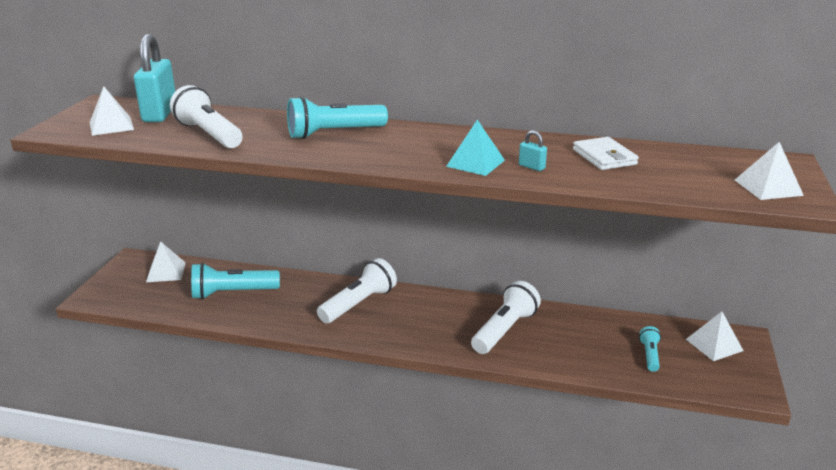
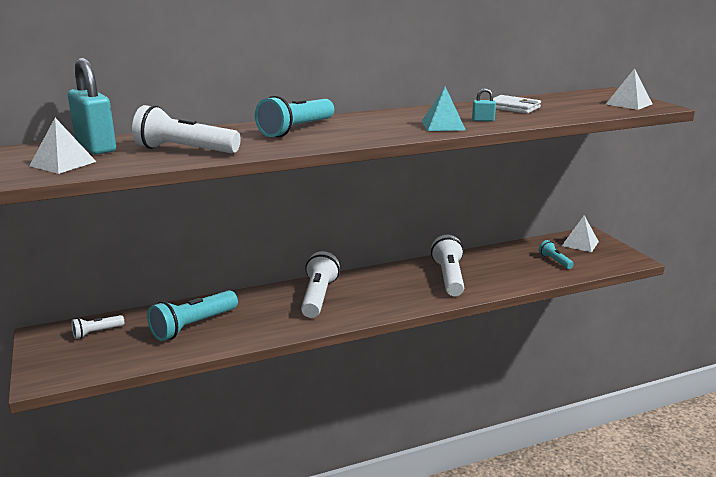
camera: 35 degrees left, 5 degrees down
(166, 272) = (97, 332): white pyramid -> white flashlight

